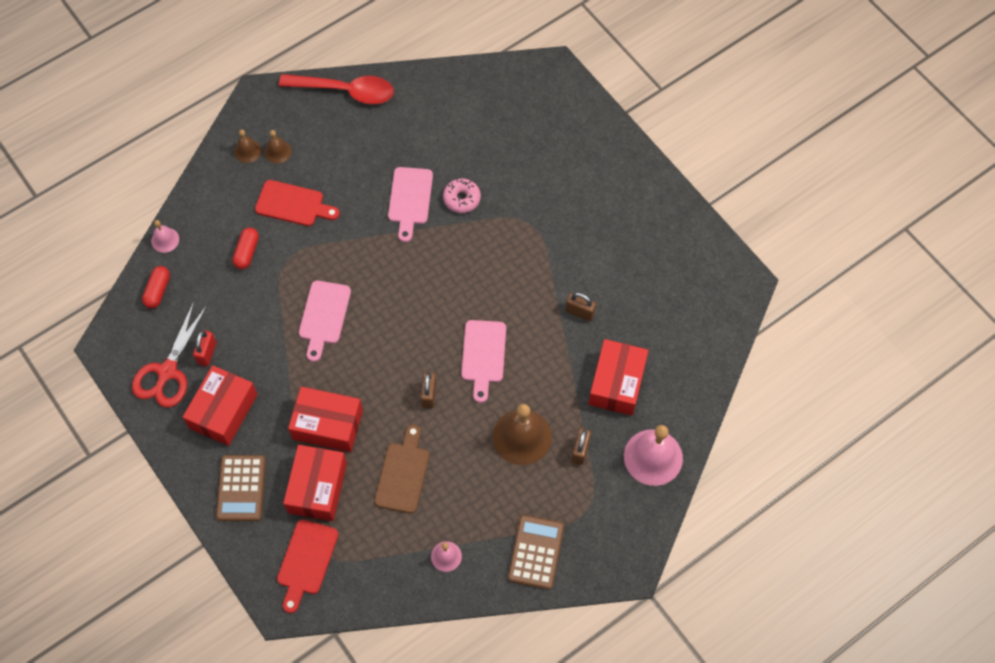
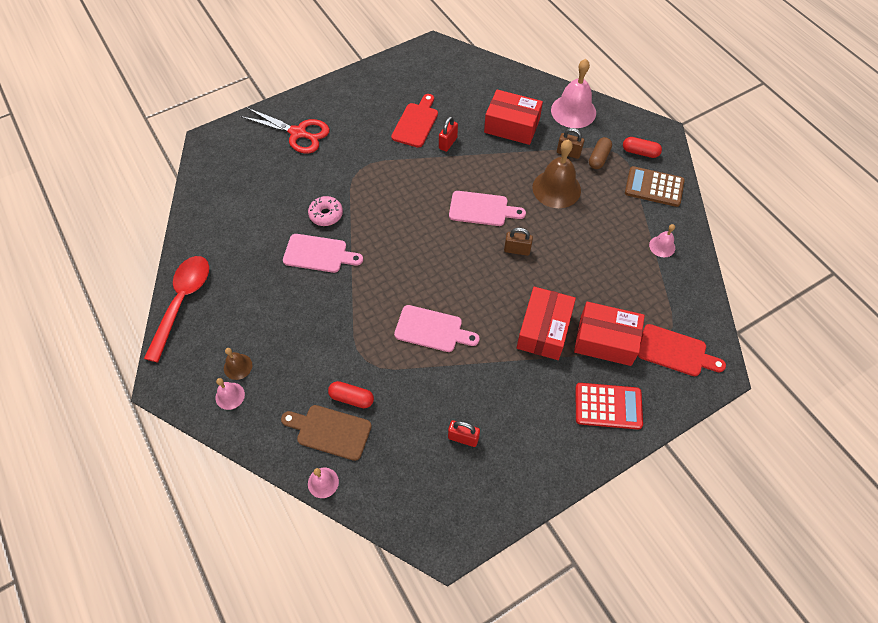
camera: 85 degrees left, 5 degrees down
(158, 291) = (385, 489): red capsule -> red capsule (640, 152)
(167, 372) = (481, 478): red scissors -> red scissors (298, 133)
(223, 411) = (527, 422): red box -> none
(241, 488) = (608, 406): brown calculator -> red calculator
(247, 151) = (230, 396): brown bell -> pink bell
(293, 204) = (304, 353): red cutting board -> red cutting board (416, 123)
(403, 474) = (590, 273): brown cutting board -> brown cutting board (330, 431)
(576, 487) = (598, 158): none -> brown capsule
(580, 312) = (448, 143): brown padlock -> red padlock

